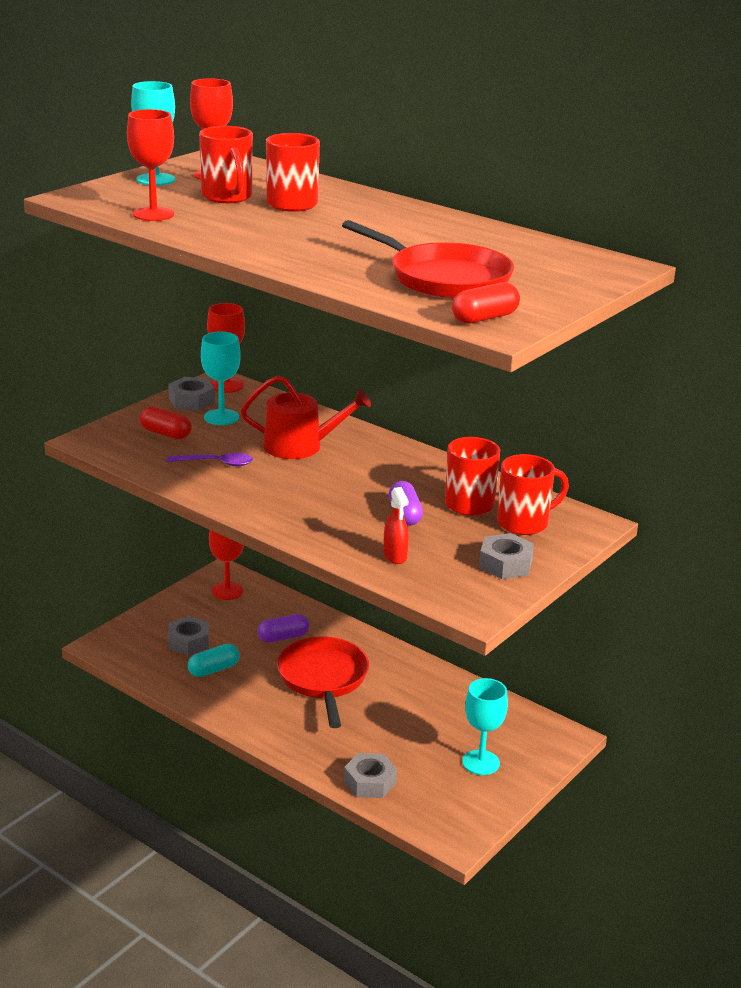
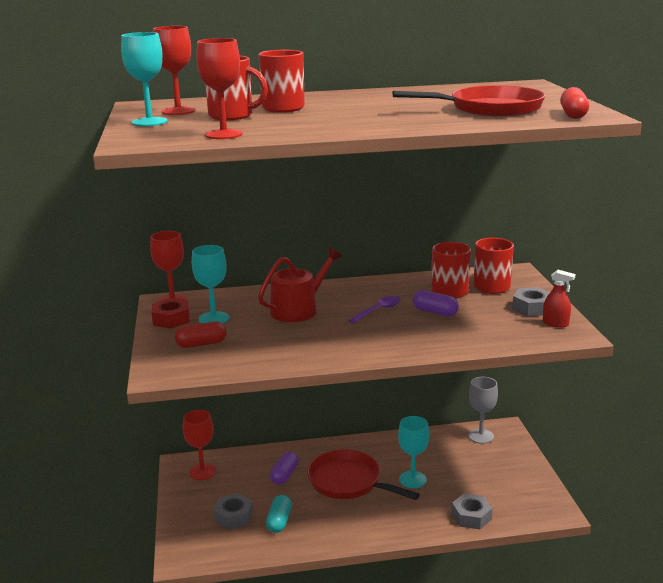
camera: 45 degrees left, 5 degrees down
(192, 401) = (171, 319): grey nut -> red nut
(216, 463) = (275, 343): purple spoon -> purple spoon (378, 310)
(395, 556) = (482, 333): red spray bottle -> red spray bottle (555, 324)
(481, 762) = (497, 467): turquoise goblet -> turquoise goblet (412, 479)
(524, 726) = (481, 436): none -> grey goblet

